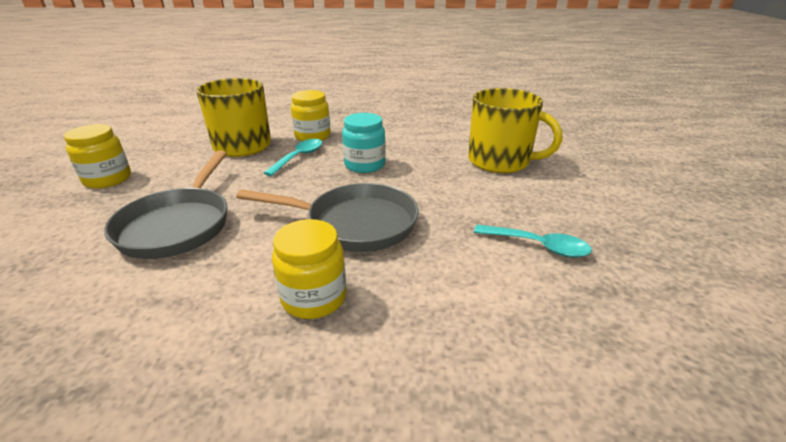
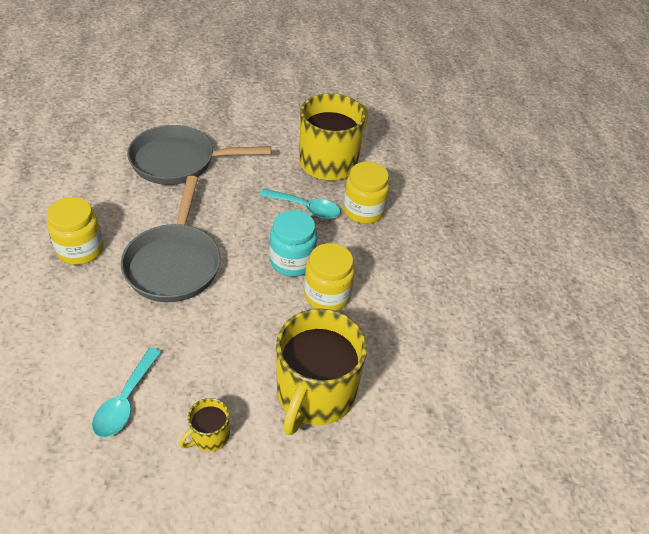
camera: 80 degrees right, 15 degrees up
(108, 179) = (251, 104): yellow jar -> yellow jar (327, 295)
(555, 202) = (209, 436): none -> yellow mug

